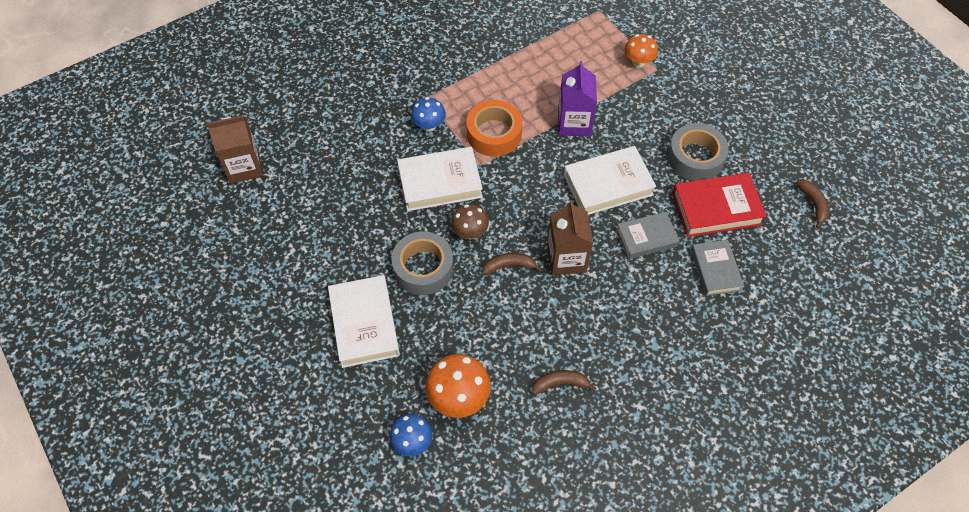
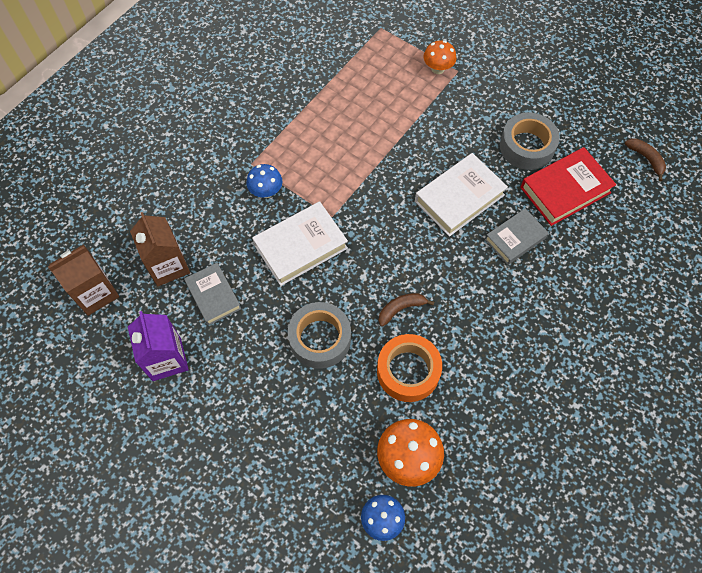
camera: 20 degrees left, 5 degrees up
(364, 324) = (286, 416): white book -> none
(470, 232) = (350, 287): brown mushroom -> none
(494, 134) = (332, 180): orange tape -> orange tape (408, 371)
(560, 383) = (496, 409): brown banana -> none
(566, 258) = (451, 283): brown carton -> brown carton (168, 266)
(574, 123) = (403, 146): purple carton -> purple carton (166, 359)
(715, 270) = (588, 249): grey book -> grey book (213, 296)

